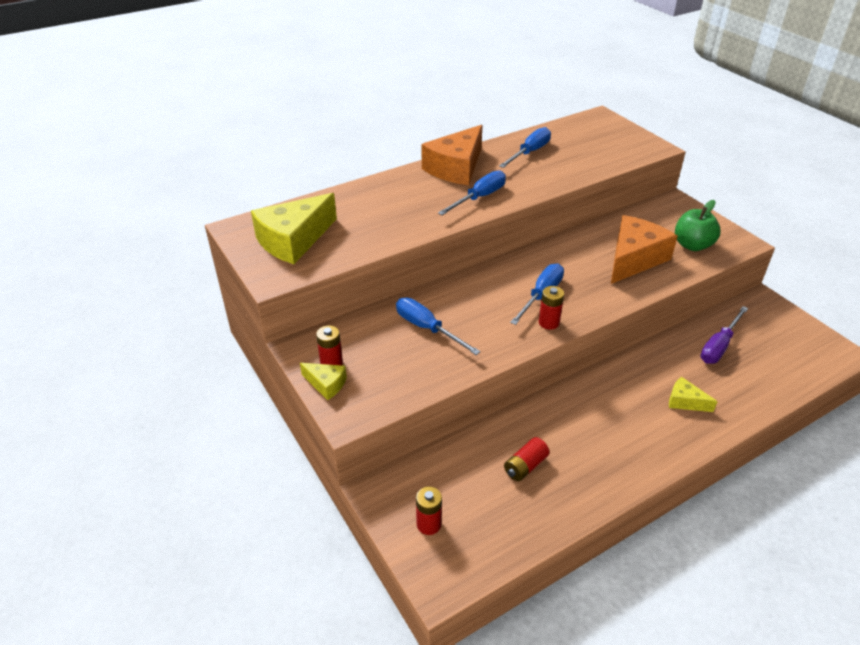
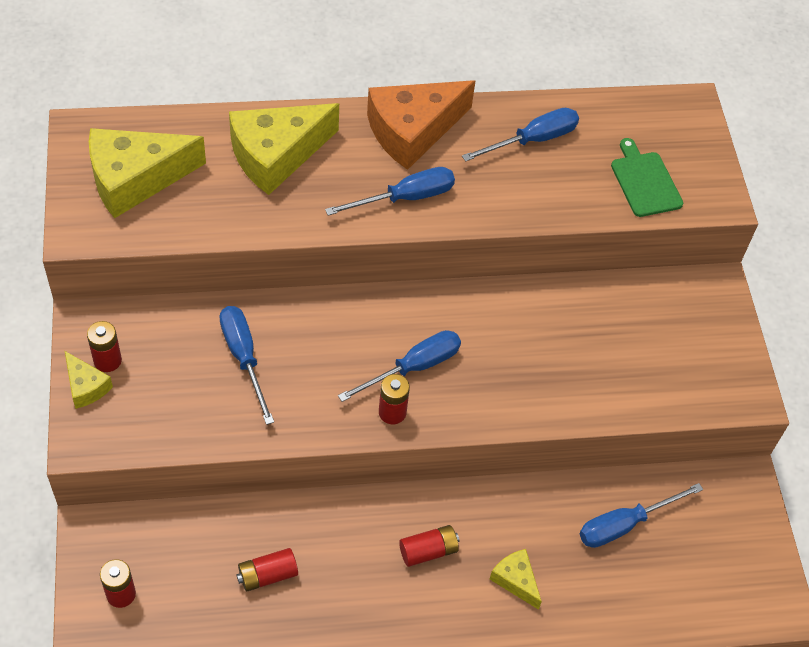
camera: 20 degrees right, 15 degrees up
(380, 202) = (276, 155): none -> yellow cheese
(609, 151) = (645, 182): none -> green cutting board
(618, 407) = (428, 551): none -> red battery
(634, 259) = (577, 361): orange cheese -> none
(692, 245) = (675, 372): green apple -> none
(719, 346) = (624, 524): purple screwdriver -> blue screwdriver

